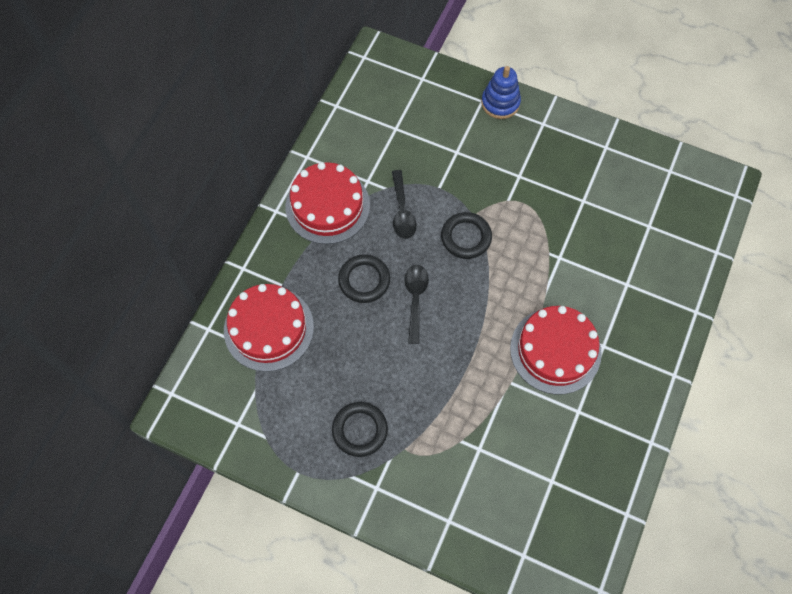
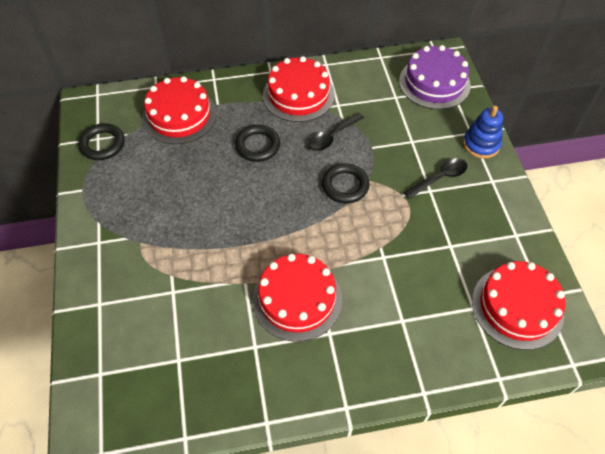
camera: 55 degrees right, 10 degrees down
(360, 430) = (137, 207): black ring -> black ring (103, 144)
(404, 86) = (434, 83): none -> purple cake
(415, 299) = (267, 183): black spoon -> black spoon (439, 178)
(668, 195) = (517, 307): none -> red cake

